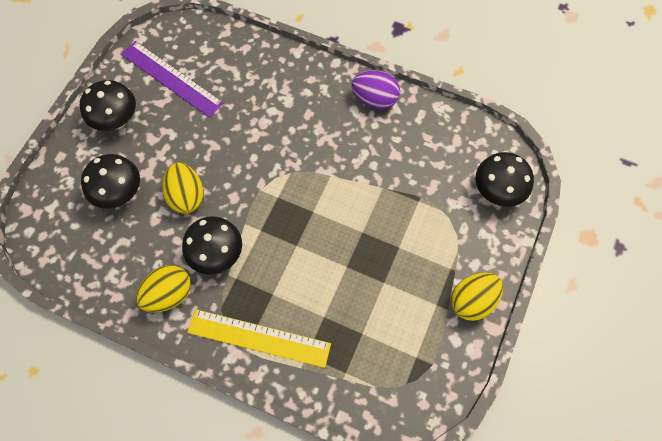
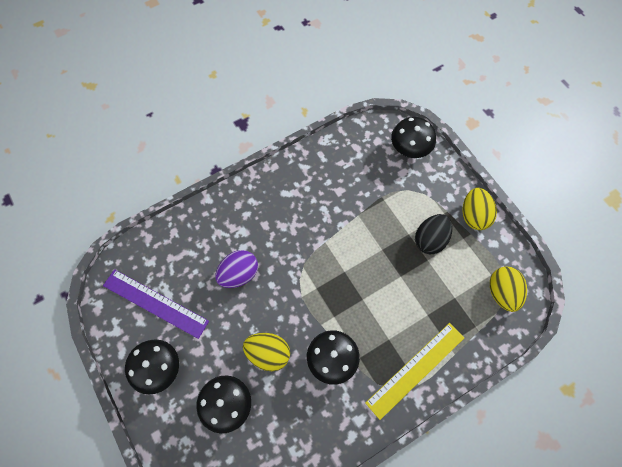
camera: 55 degrees left, 0 degrees up
(169, 294) = (340, 416): yellow egg -> yellow egg (502, 292)
(171, 78) = (155, 303): purple ruler -> purple ruler turned 45 degrees clockwise
(375, 99) = (287, 175): purple egg -> purple egg (239, 274)
(408, 272) = (430, 240): none -> black egg

